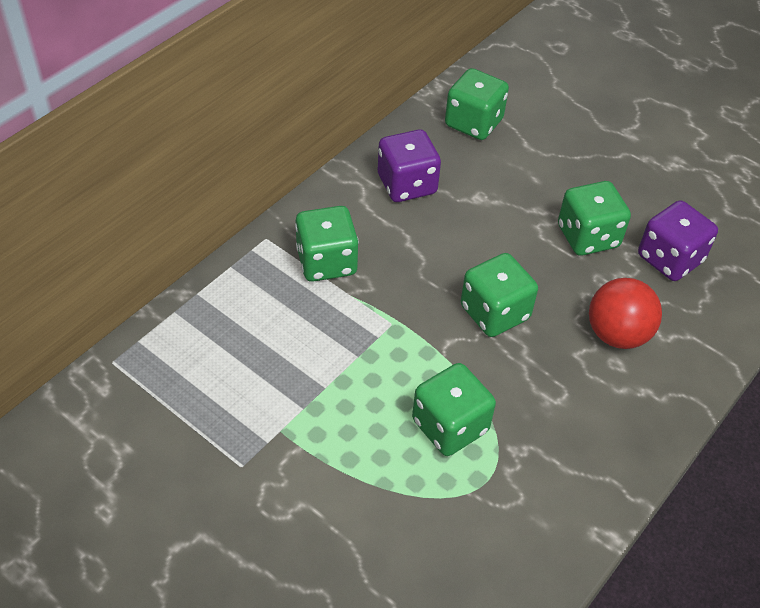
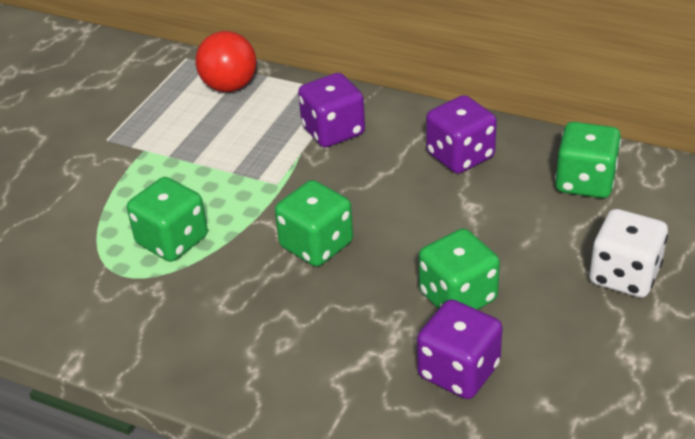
camera: 80 degrees right, 10 degrees down
(326, 262) = (333, 131): green dice -> purple dice
(589, 139) = (624, 275): none -> white dice
(617, 334) = (323, 339): red ball -> red ball (229, 86)

